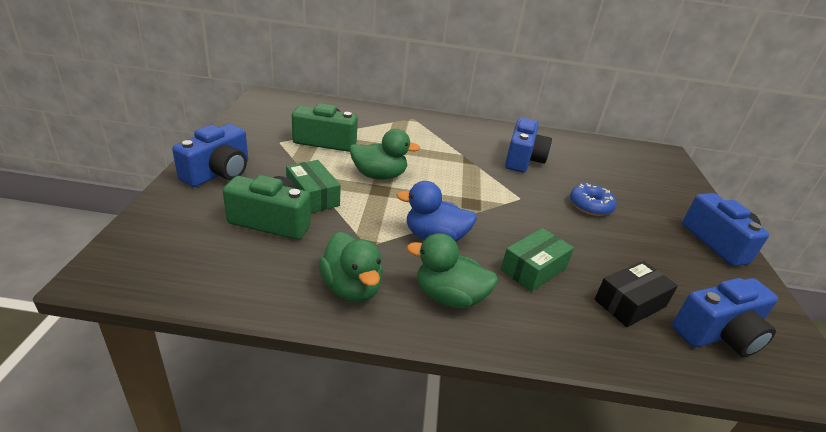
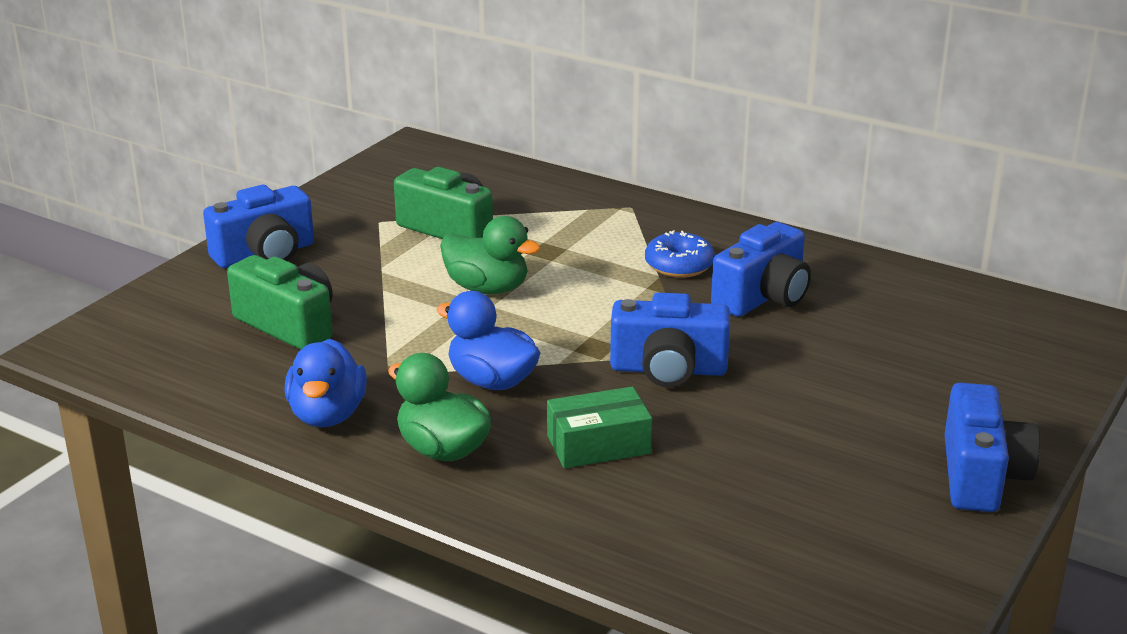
camera: 30 degrees right, 5 degrees down
(313, 196) = (367, 302): green box -> none
(351, 288) = (327, 415): green duck -> blue duck
(590, 206) = (802, 384): blue donut -> blue donut (679, 265)
(630, 303) = (701, 512): black box -> none
(718, 334) = (798, 575): blue camera -> blue camera (668, 369)

